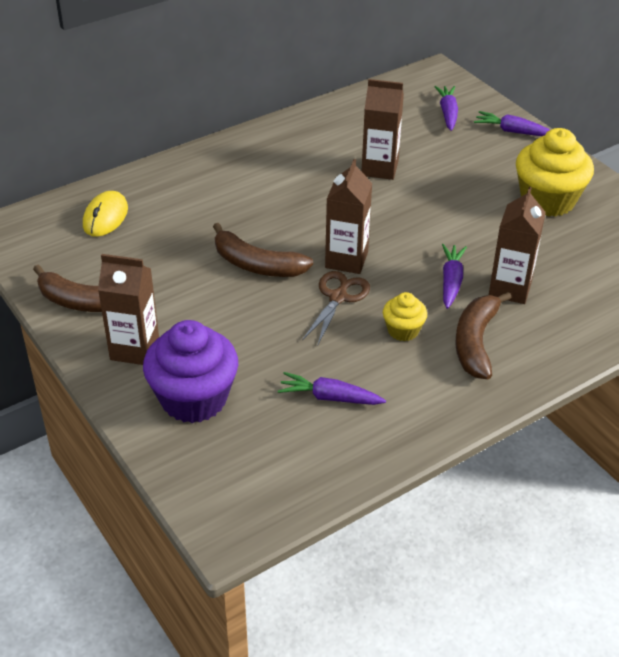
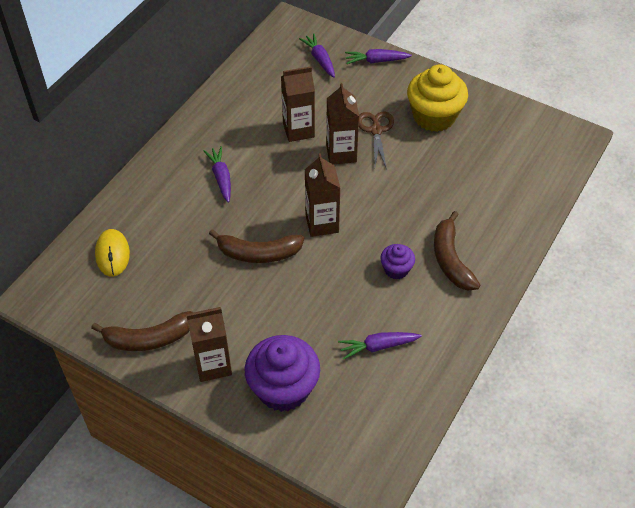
camera: 25 degrees left, 10 degrees up
(338, 297) = (335, 259): brown scissors -> brown scissors (376, 130)
(403, 330) = (396, 269): yellow cupcake -> purple cupcake
(451, 281) = (406, 213): purple carrot -> purple carrot (221, 177)
(510, 288) = (449, 204): brown carton -> brown carton (341, 153)

